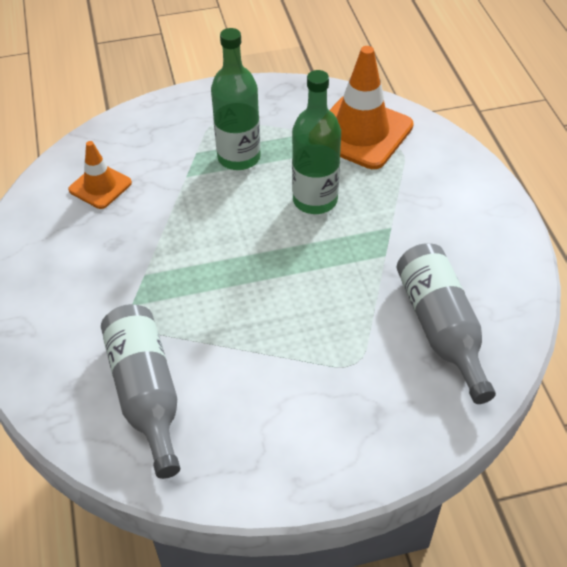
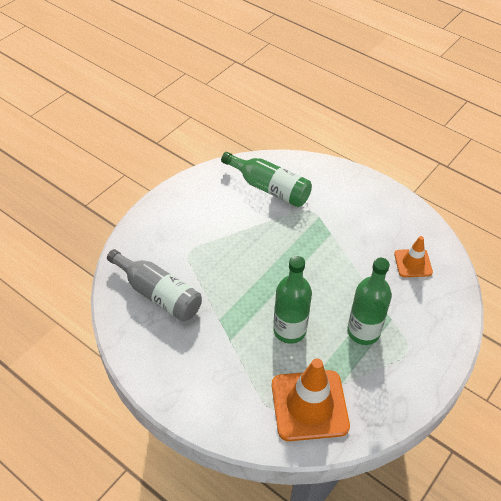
camera: 140 degrees right, 0 degrees up
(146, 393) = (269, 188): grey bottle -> green bottle

